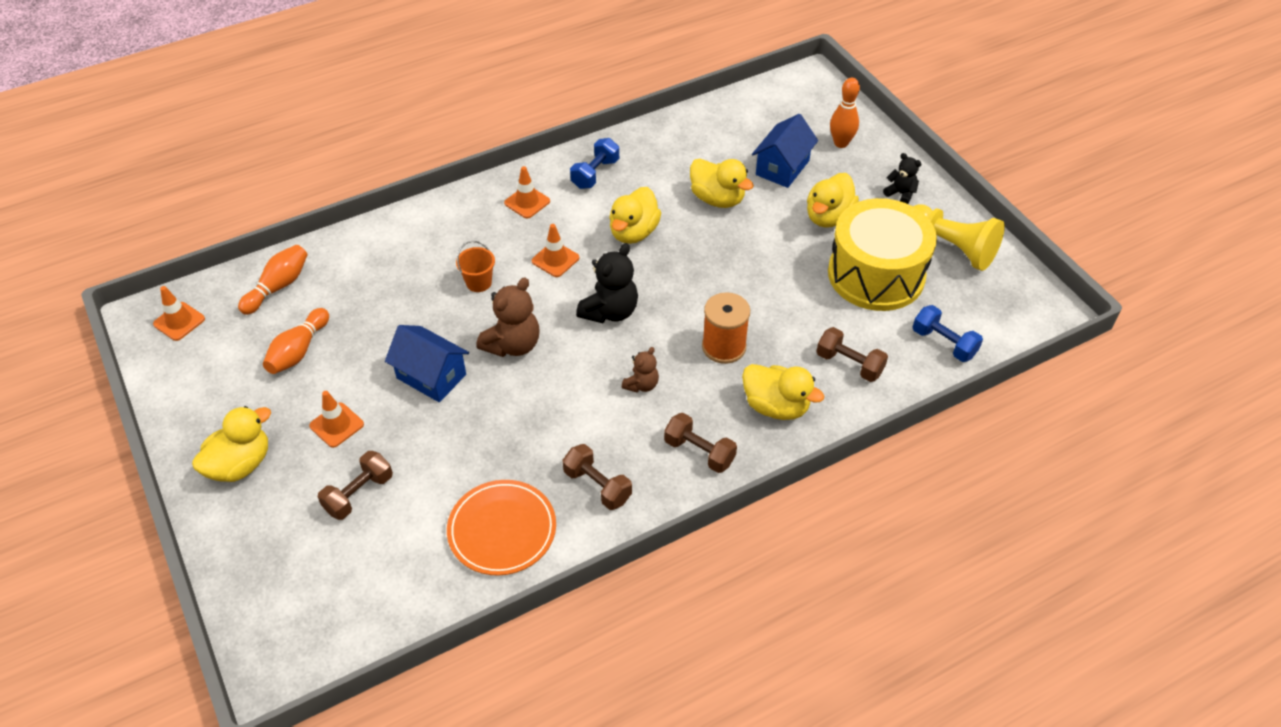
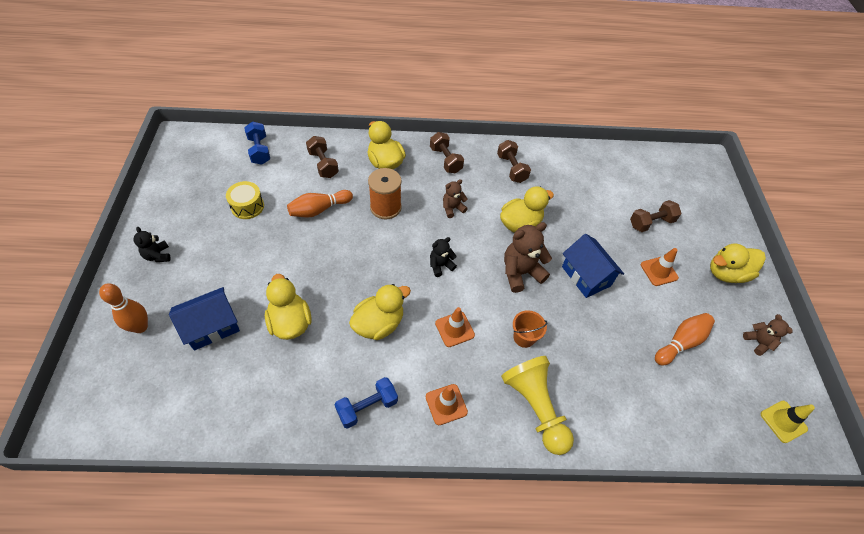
camera: 155 degrees left, 5 degrees up
(179, 321) = (783, 421): orange traffic cone -> yellow traffic cone
(201, 391) = (758, 342): none -> brown teddy bear
(278, 287) = (694, 418): orange bowling pin -> orange bowling pin (319, 209)
(502, 530) = (573, 171): orange plate -> none
(610, 311) = (440, 265): black teddy bear -> black teddy bear, size x0.57
(828, 217) = (228, 263): yellow duck -> yellow duck (520, 224)
(876, 274) = (247, 206): yellow drum -> yellow drum, size x0.44
(951, 247) = (180, 200): yellow pawn -> yellow pawn (535, 407)

